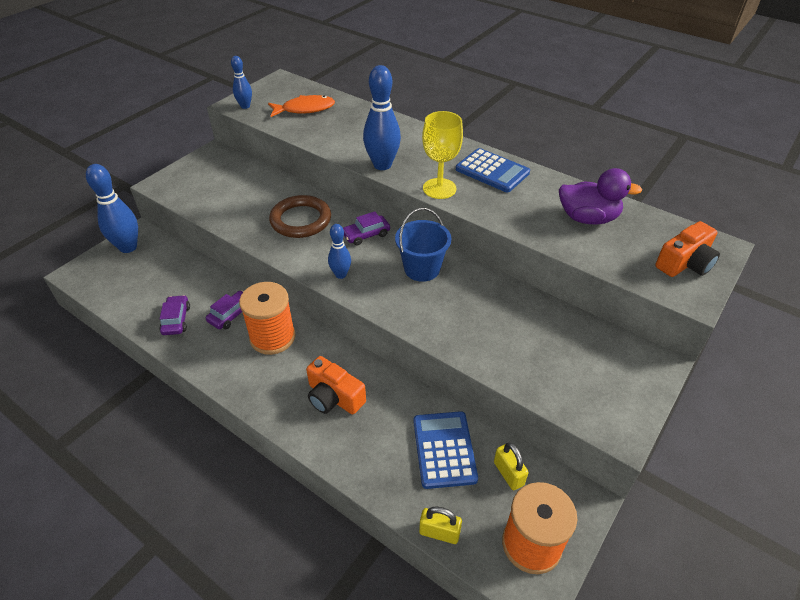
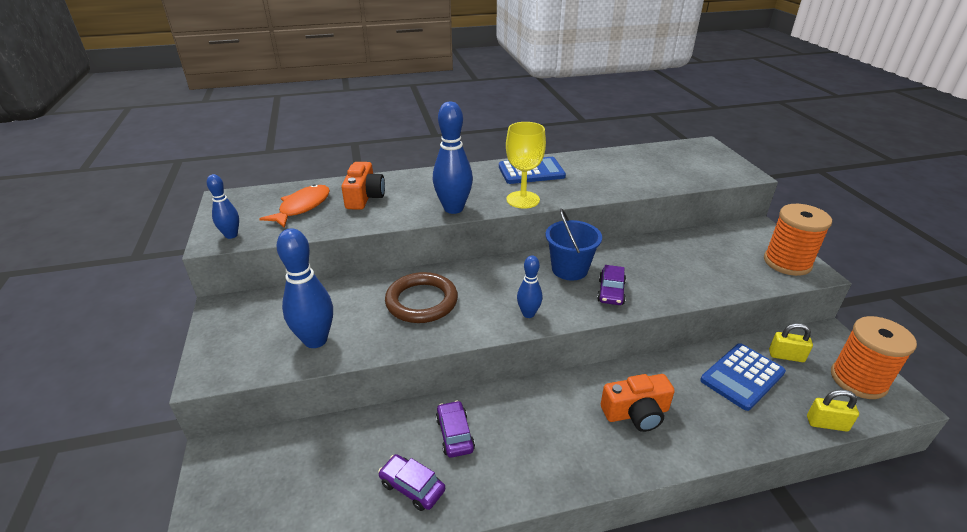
camera: 50 degrees left, 10 degrees down
(128, 247) = (227, 477): blue bowling pin -> blue bowling pin (315, 340)
(272, 337) = (520, 418): orange spool -> orange spool (787, 262)
(366, 235) = (492, 275): purple car -> purple car (611, 292)
(439, 532) = (827, 424): yellow padlock -> yellow padlock turned 45 degrees clockwise
(444, 449) = (742, 376): blue calculator -> blue calculator turned 75 degrees counterclockwise
(587, 218) = (631, 166): purple duck -> none
(685, 263) = (711, 160): orange camera -> orange camera (364, 197)

